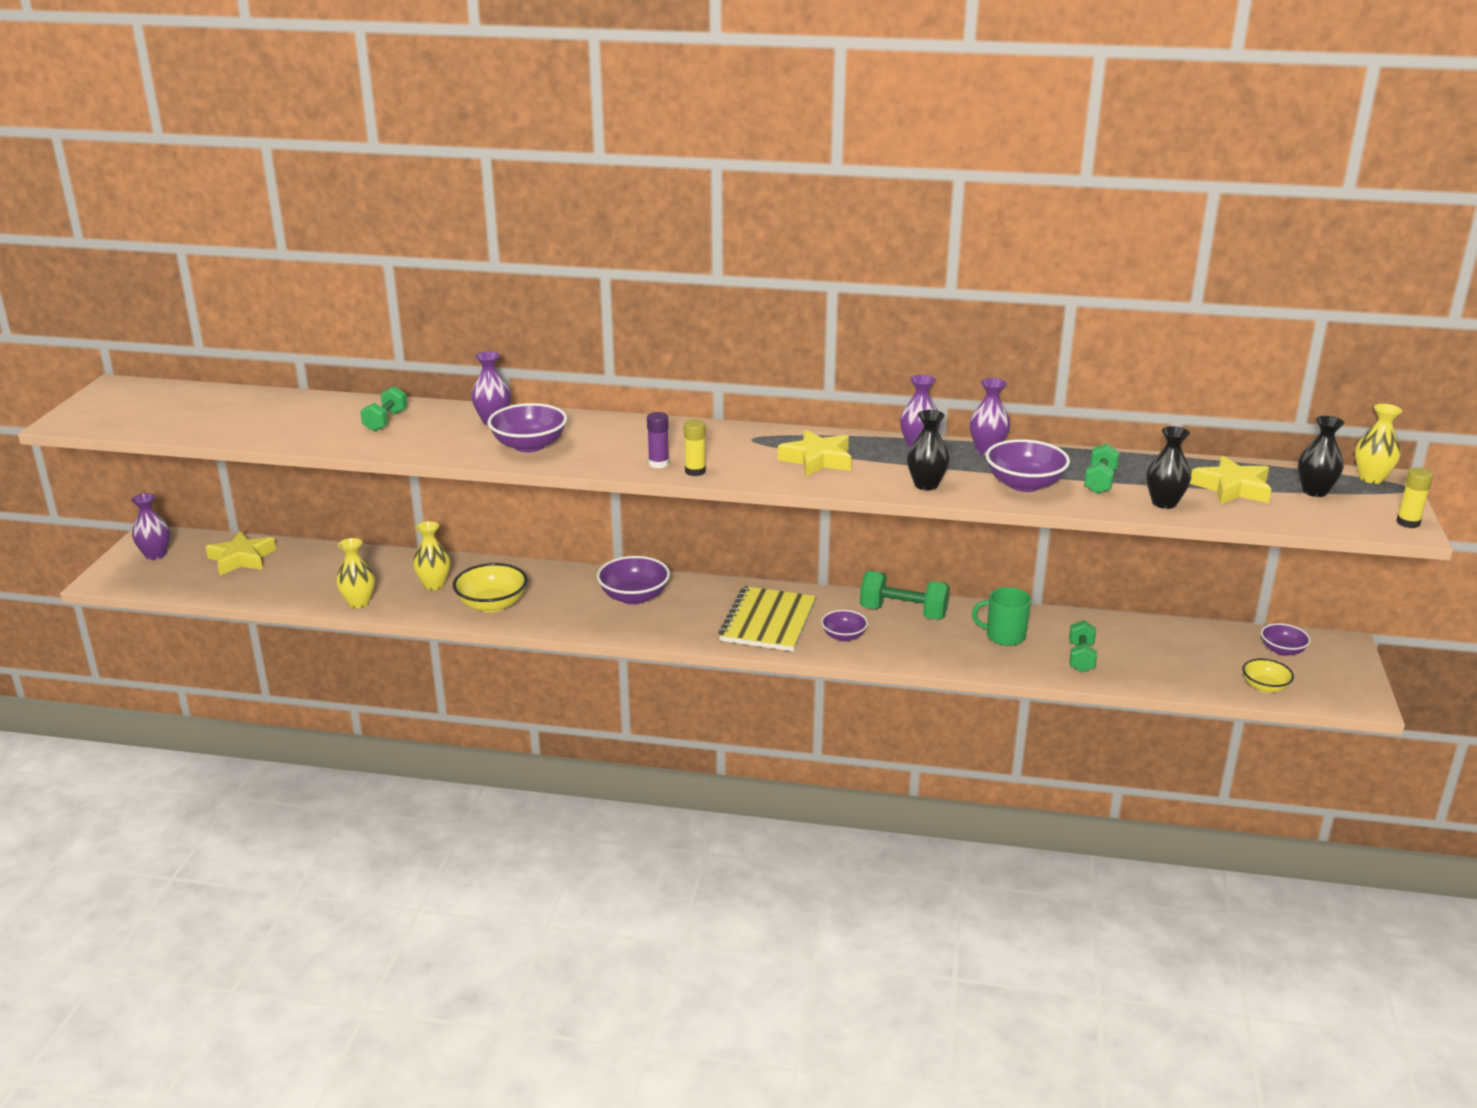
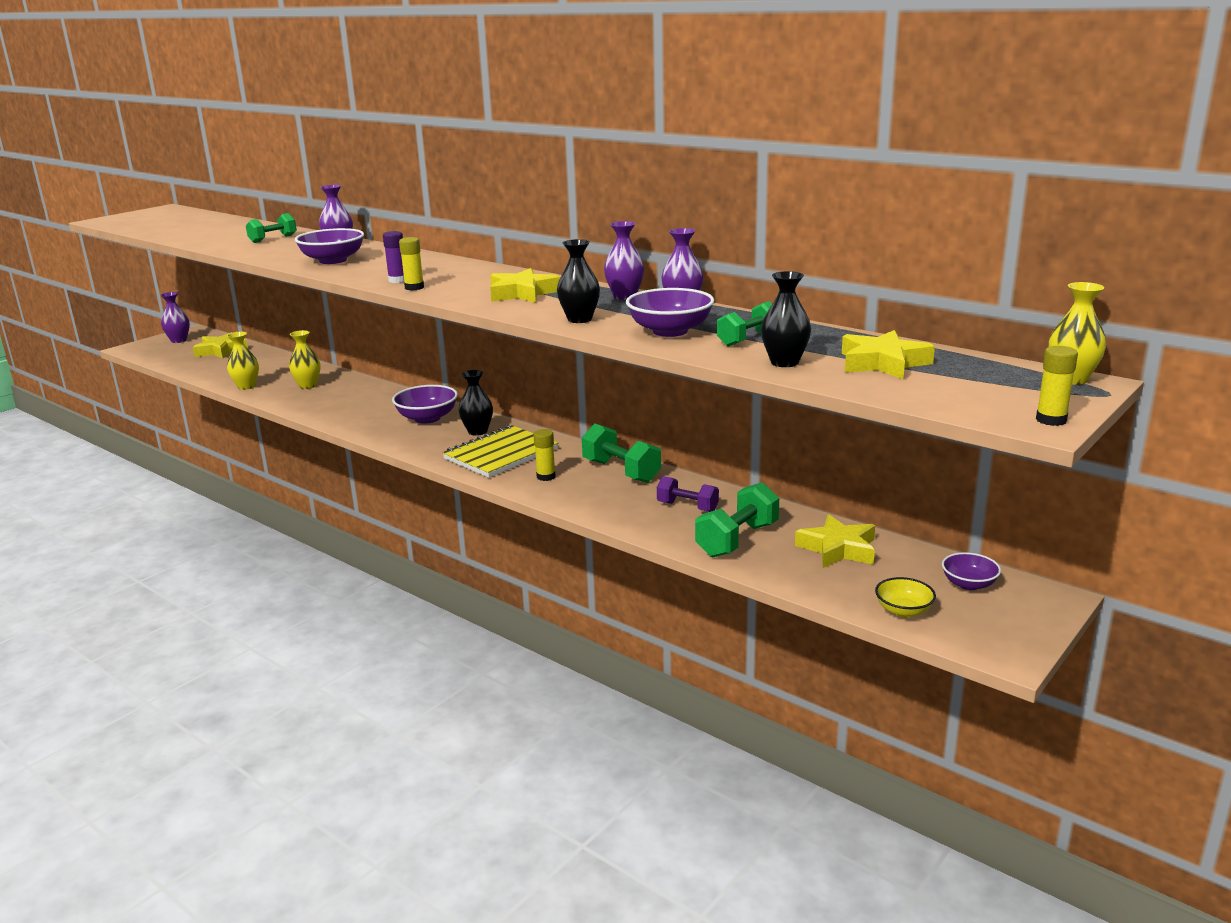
camera: 30 degrees right, 5 degrees down
(492, 604) = (325, 404): yellow bowl -> none
(843, 636) = (546, 477): purple bowl -> yellow glue stick
(1004, 636) = (687, 507): green mug -> purple dumbbell
(1081, 658) = (737, 540): green dumbbell -> green dumbbell, size x1.53
(1163, 644) = (838, 549): none -> yellow star
(1314, 491) = (977, 379): black vase -> black vase (477, 431)

